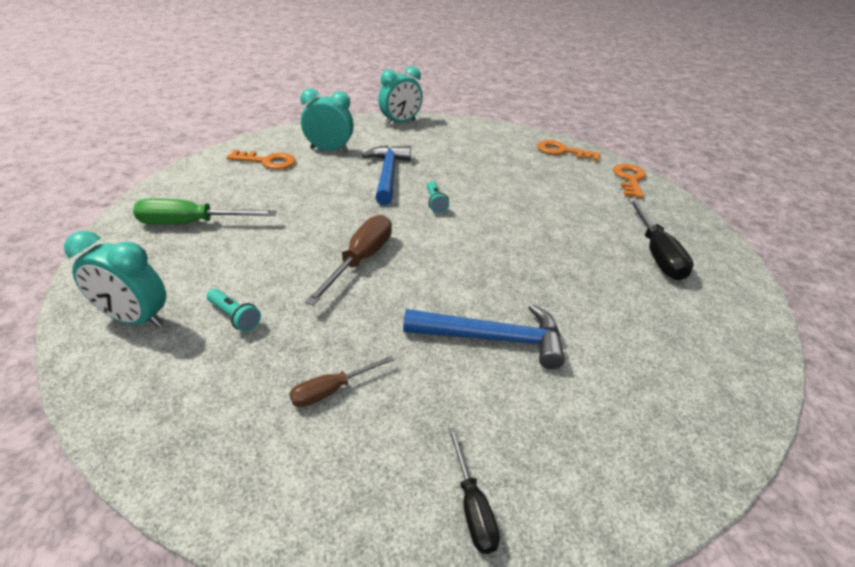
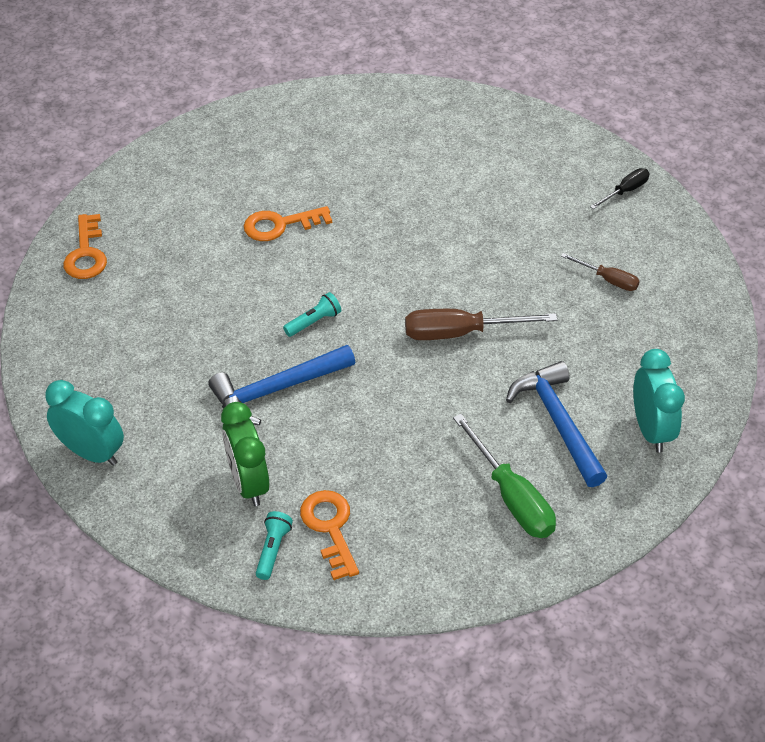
camera: 115 degrees left, 10 degrees up
(235, 316) = (595, 372): turquoise flashlight -> turquoise flashlight (272, 550)
(329, 150) = (248, 483): turquoise clock -> green clock
(492, 338) = (490, 219): blue hammer -> blue hammer (558, 423)
(630, 179) = (134, 184): orange key -> orange key (280, 225)
(656, 253) = (292, 149): black screwdriver -> none

